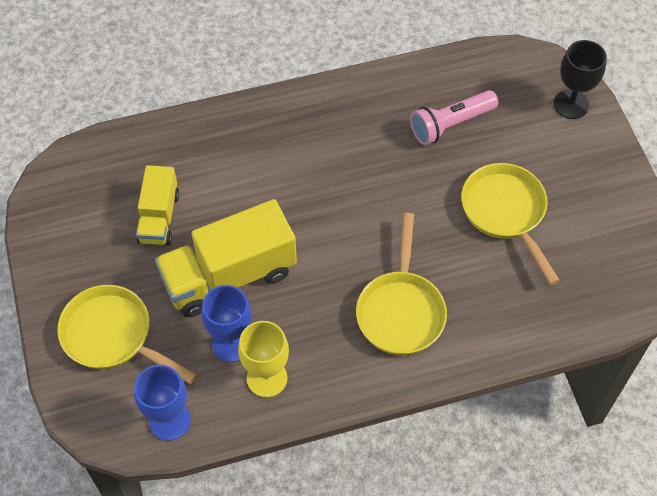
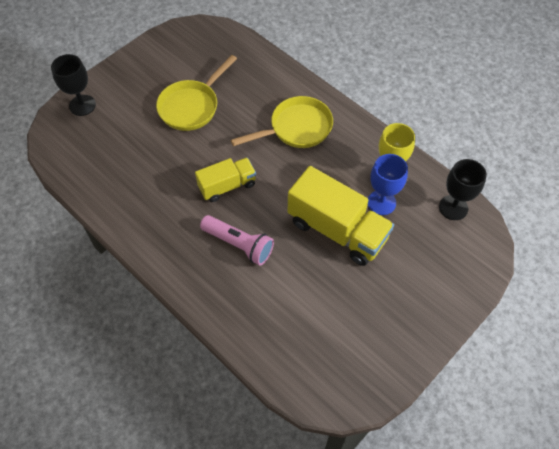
camera: 120 degrees left, 0 degrees up
(113, 336) = (428, 272): yellow pan -> none
(159, 217) = (323, 300): yellow truck -> yellow truck (227, 186)
(169, 420) = (453, 207): blue goblet -> black goblet
(450, 124) = (136, 162): pink flashlight -> pink flashlight (239, 244)

